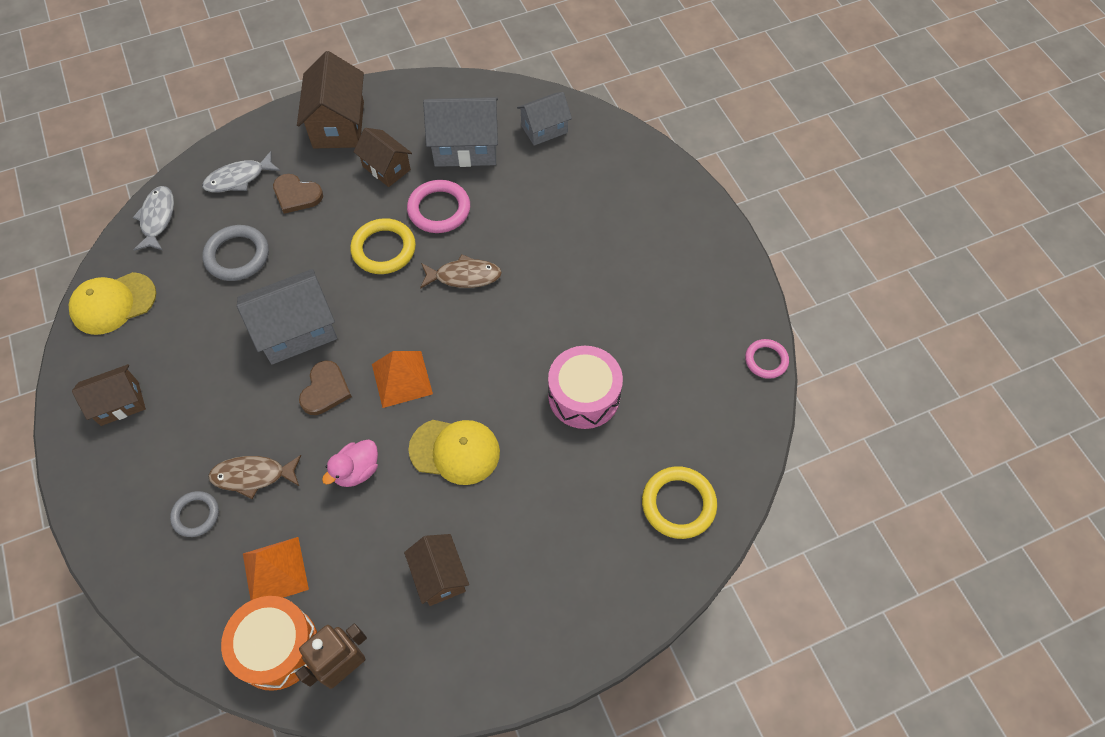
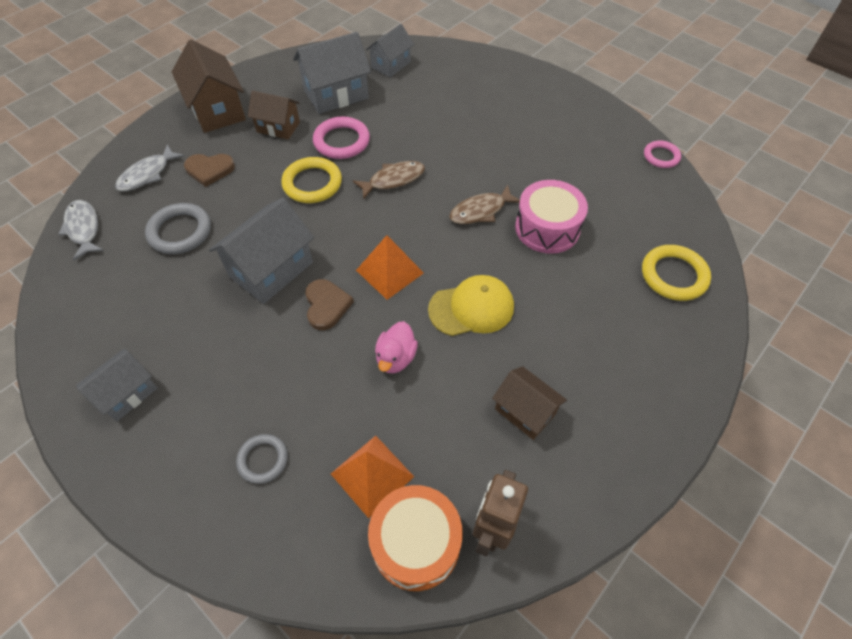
camera: 25 degrees left, 5 degrees down
(113, 303) = (74, 311): yellow cap -> none
(119, 403) = (127, 393): brown house -> grey house
(253, 476) = (300, 402): brown fish -> brown fish (481, 211)

